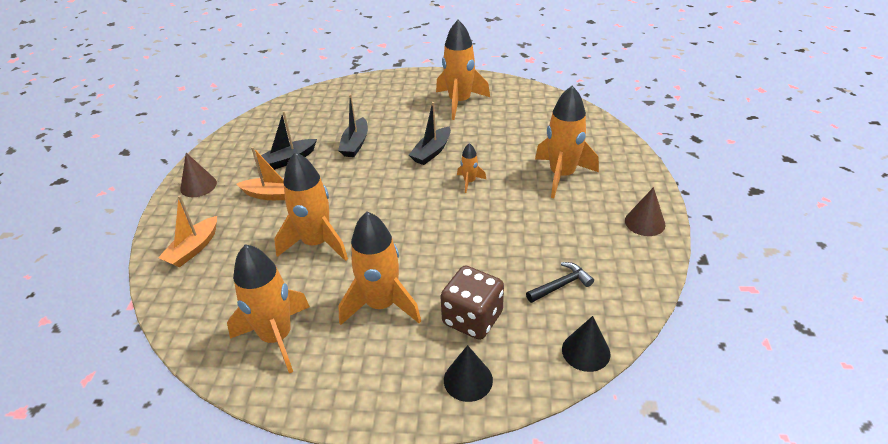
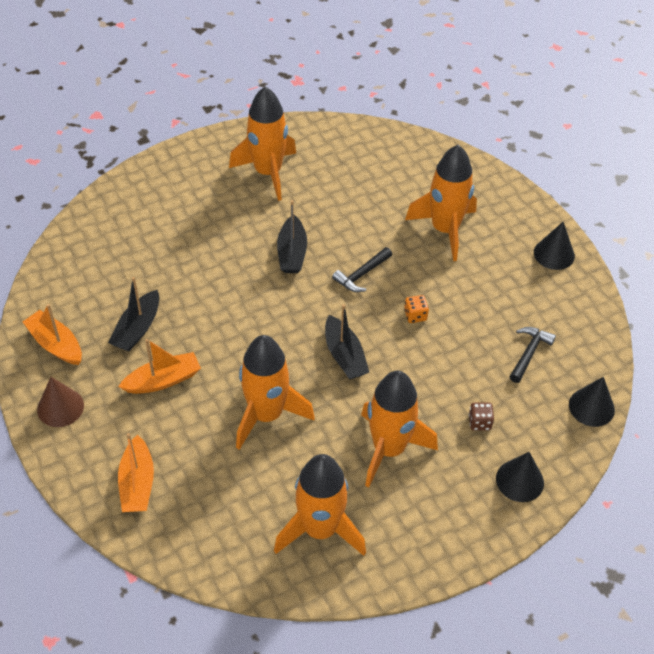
camera: 35 degrees left, 10 degrees up
(233, 151) = (55, 344): none -> orange boat
(355, 144) = (197, 276): black boat -> black boat (344, 356)
(469, 182) = (361, 275): orange rocket -> black hammer
(472, 318) = (479, 422): brown dice -> brown dice, size x0.44
(487, 222) = (415, 315): none -> orange dice
(645, 222) = (554, 254): brown cone -> black cone

